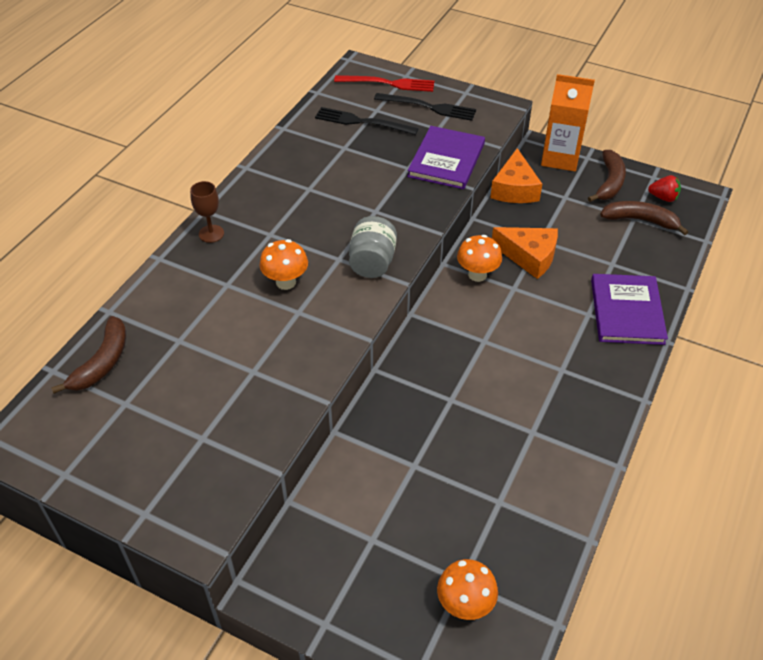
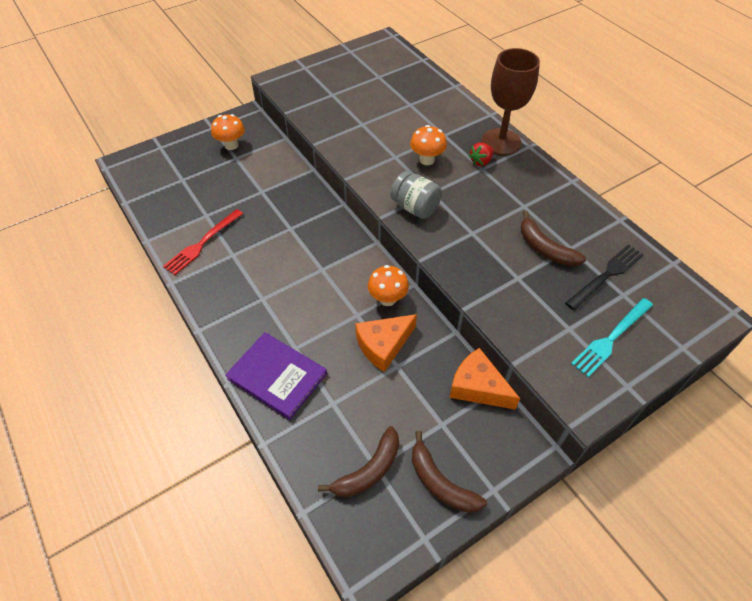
camera: 120 degrees right, 5 degrees up
(102, 362) = (415, 75): brown banana -> brown banana (545, 248)
(211, 234) = (501, 142): brown goblet -> brown goblet, size x2.03
(388, 83) = (670, 325): red fork -> red fork (202, 243)
(429, 107) = (611, 338): black fork -> turquoise fork
(446, 160) = (514, 310): purple book -> none
(465, 605) = (170, 175): orange mushroom -> orange mushroom (231, 145)
(560, 158) = (505, 461): orange carton -> none
(663, 198) = (386, 521): red strawberry -> red strawberry (481, 161)

